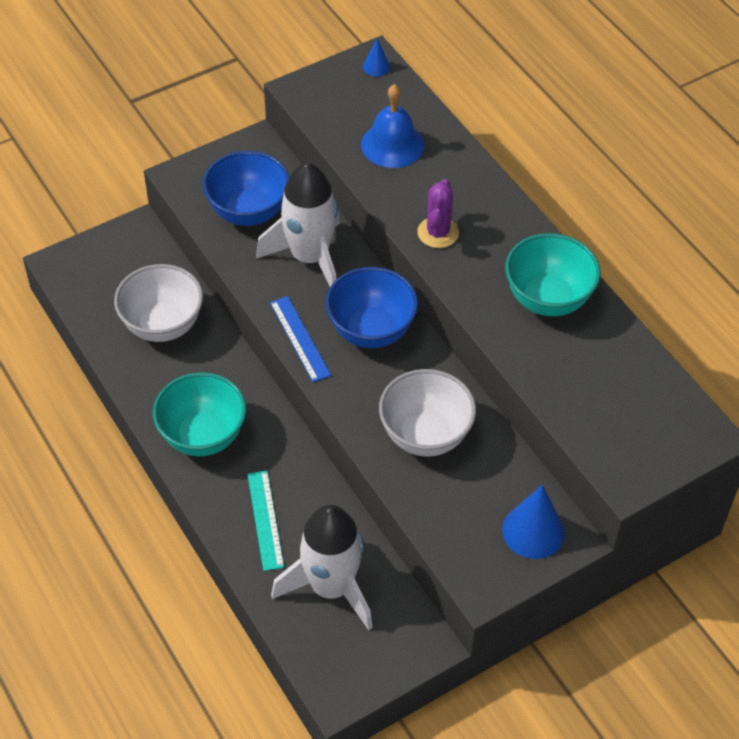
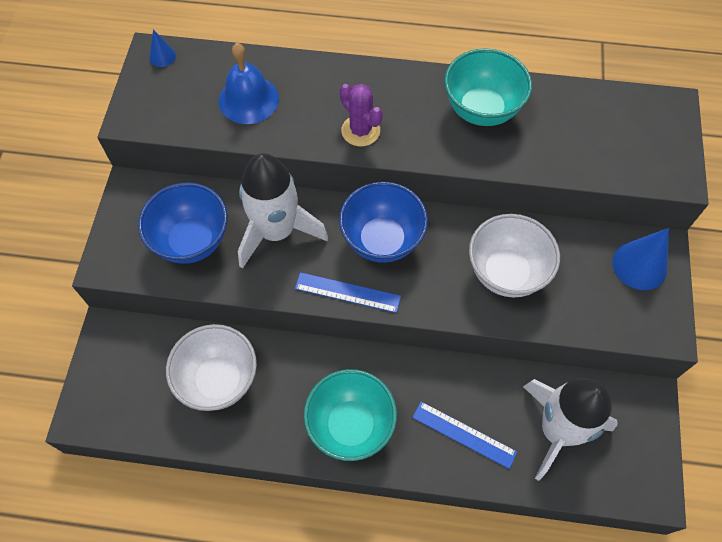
camera: 50 degrees left, 10 degrees up
(265, 520) = (464, 434): turquoise ruler -> blue ruler

